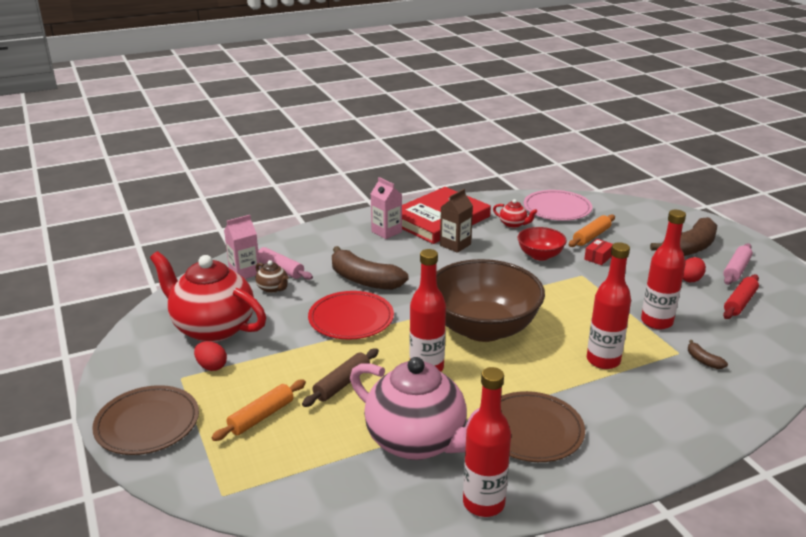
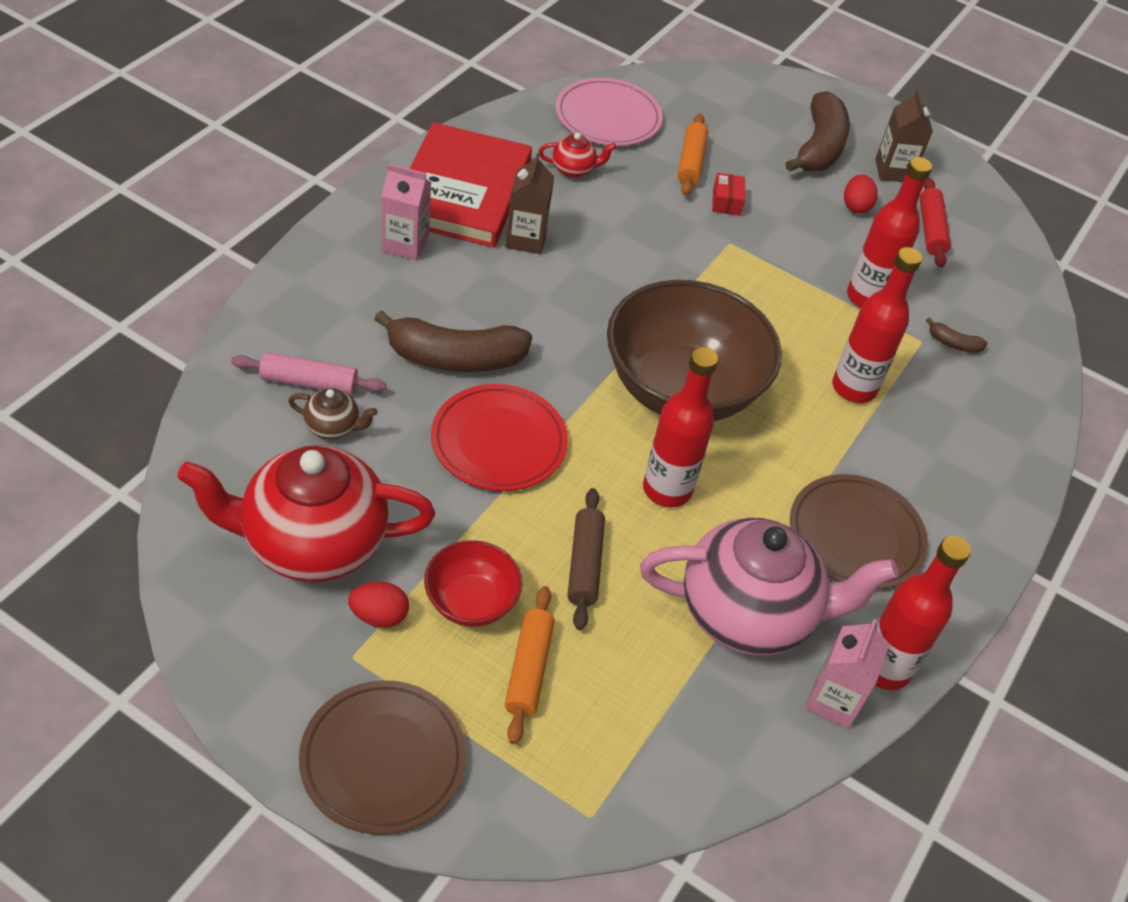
camera: 40 degrees left, 20 degrees up
(244, 272) = (257, 410): pink carton -> pink carton (833, 700)
(540, 255) = (653, 222): red bowl -> red bowl (471, 602)
(736, 270) = (893, 171): pink rolling pin -> brown carton

